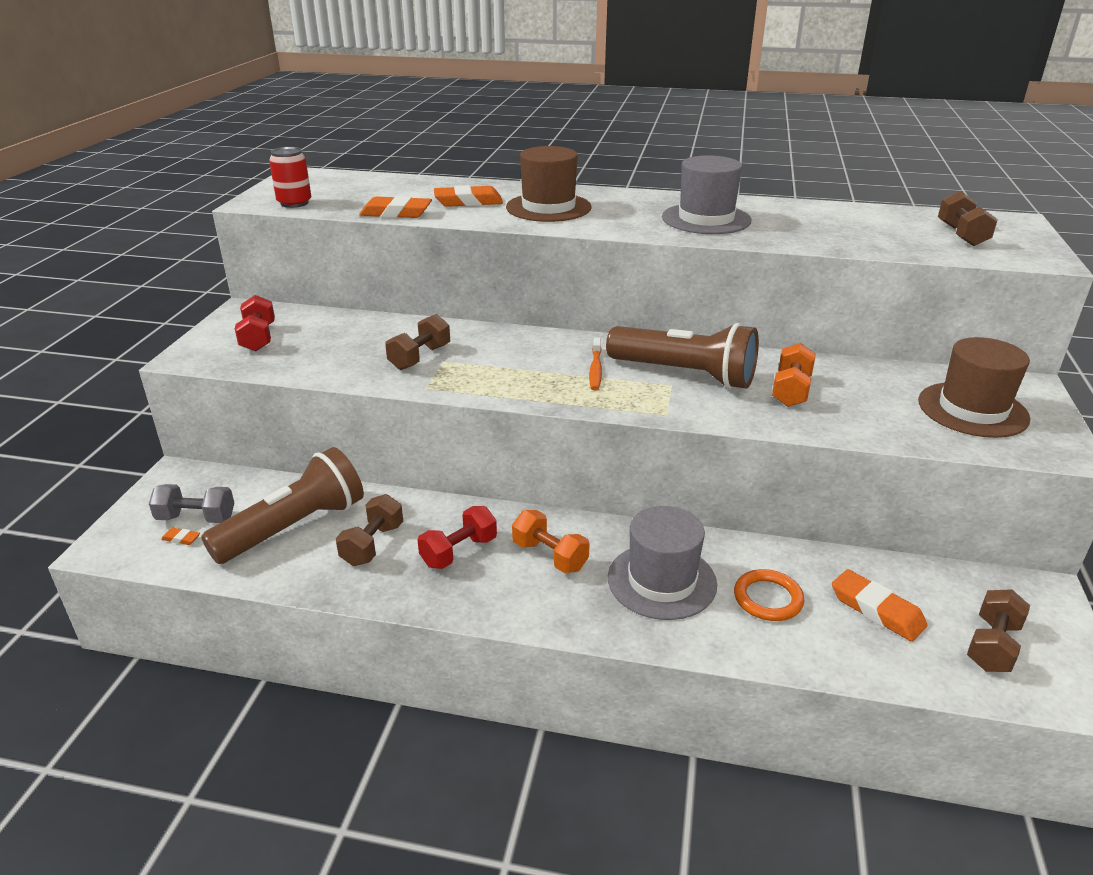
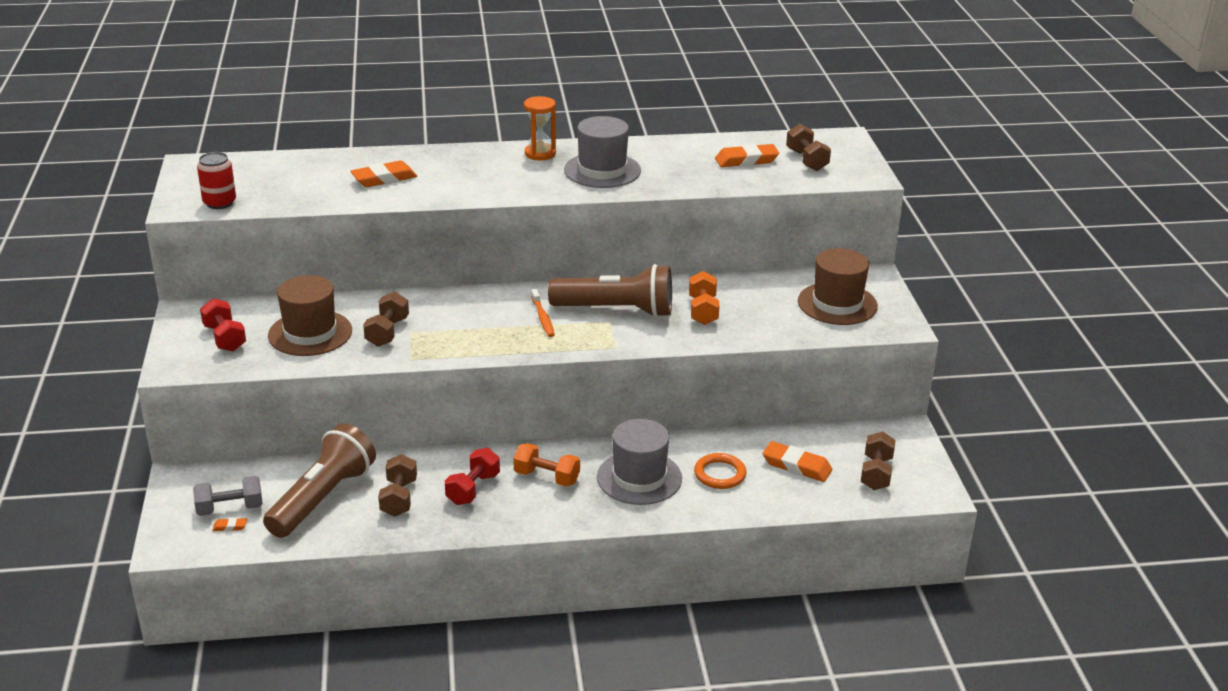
camera: 20 degrees left, 0 degrees up
(396, 213) = (327, 202): orange eraser -> orange eraser (746, 160)
(548, 207) = (461, 175): brown hat -> brown hat (310, 333)
(644, 199) = (540, 154): none -> orange hourglass

